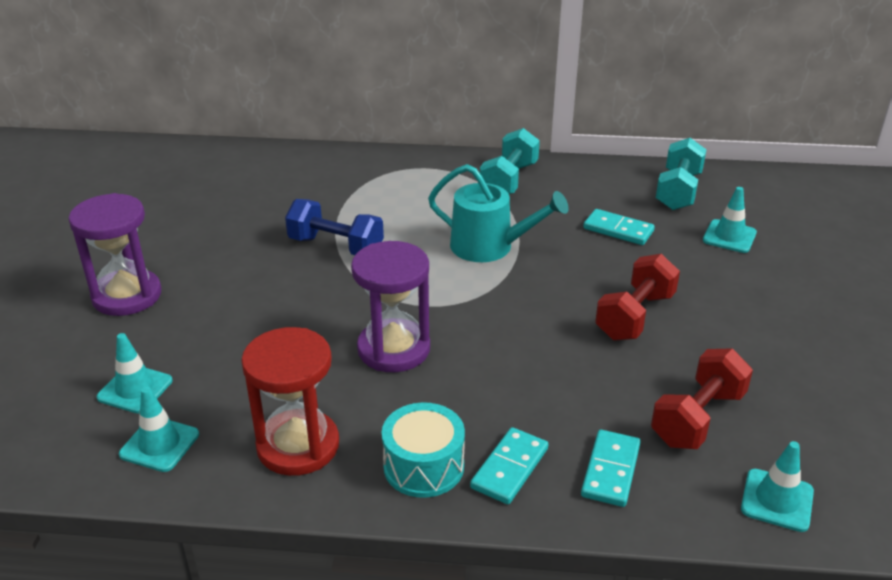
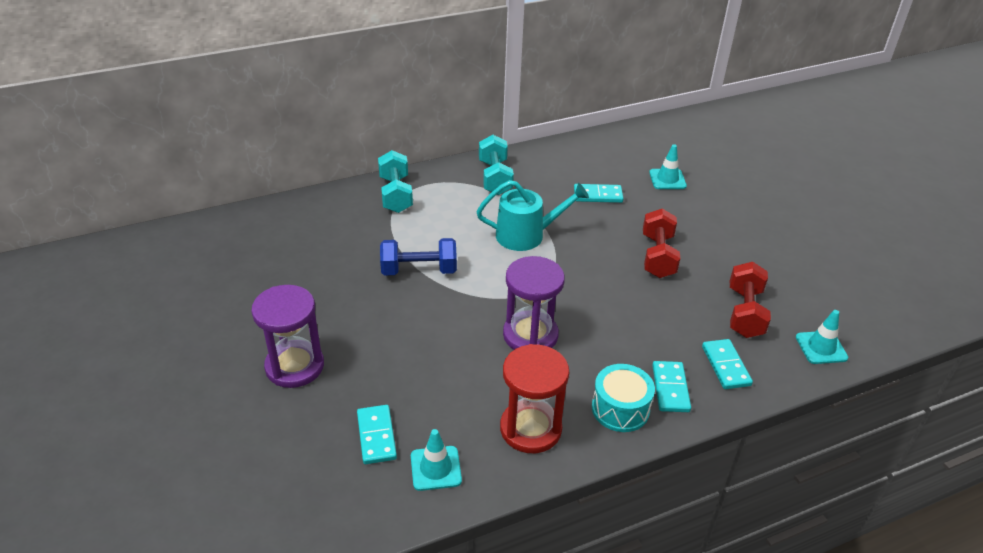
camera: 30 degrees left, 5 degrees up
(135, 389) = (376, 436): turquoise traffic cone -> turquoise domino
(678, 191) = (611, 154): turquoise dumbbell -> turquoise dumbbell (396, 194)

